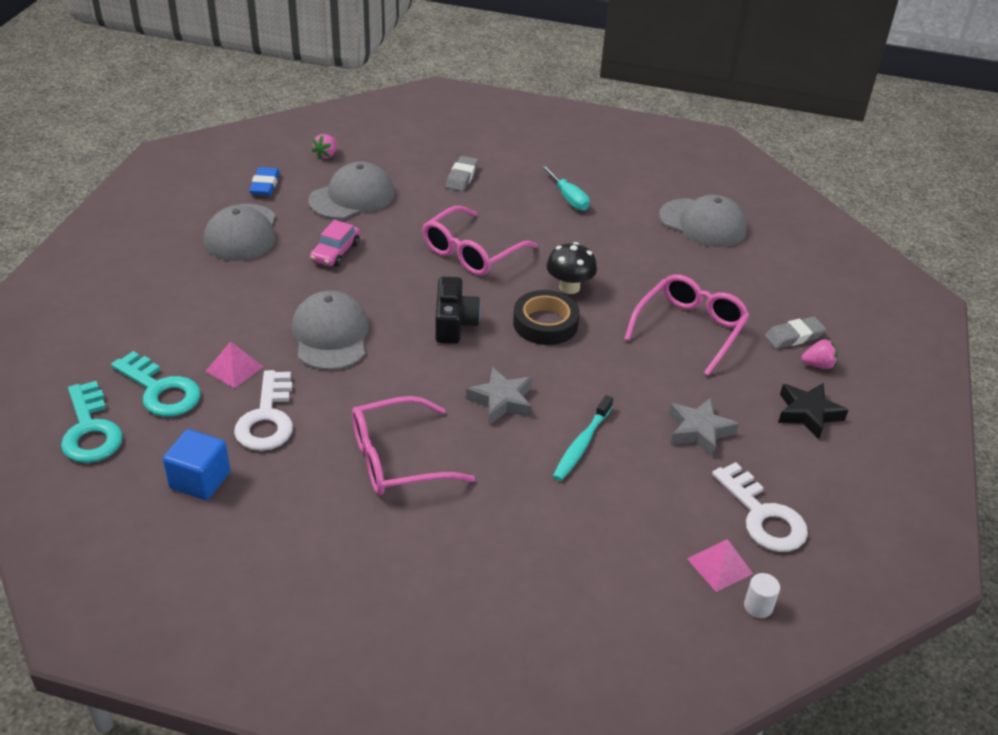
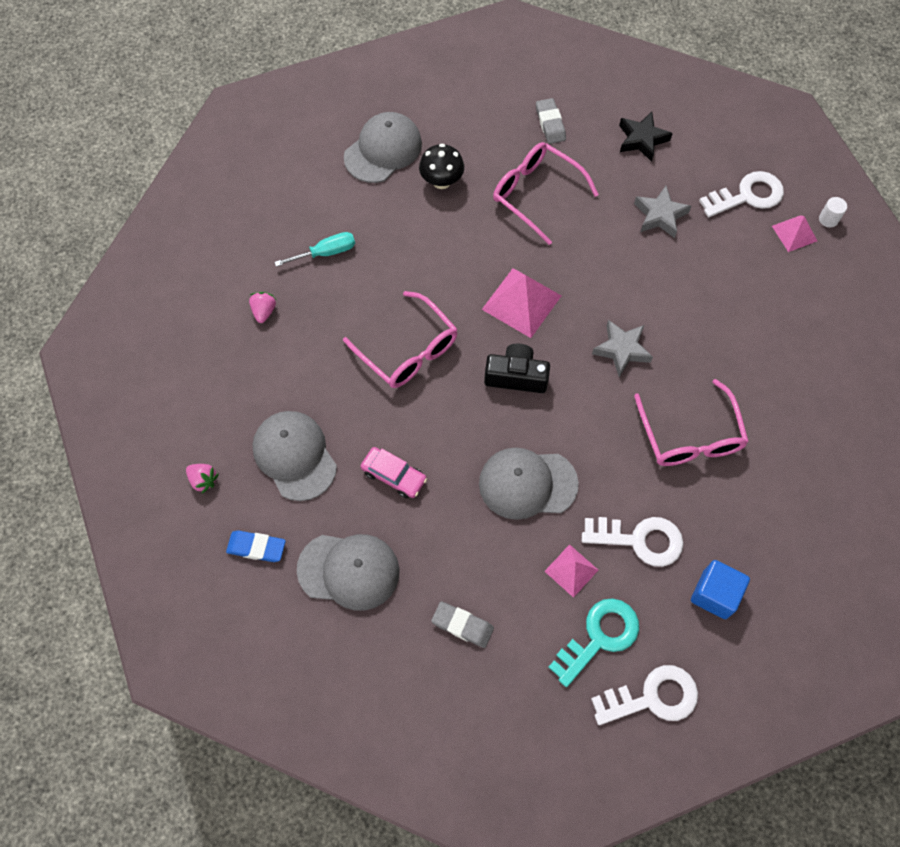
camera: 80 degrees left, 25 degrees up
(90, 430) = (652, 697): turquoise key -> white key
(462, 177) = (271, 345): grey eraser -> grey eraser (462, 625)
(545, 323) = (521, 302): black tape -> pink pyramid
(569, 287) = (470, 275): black mushroom -> black mushroom (441, 181)
(582, 444) = (674, 298): turquoise toothbrush -> none
(818, 365) = (586, 117): pink strawberry -> pink strawberry (264, 311)

